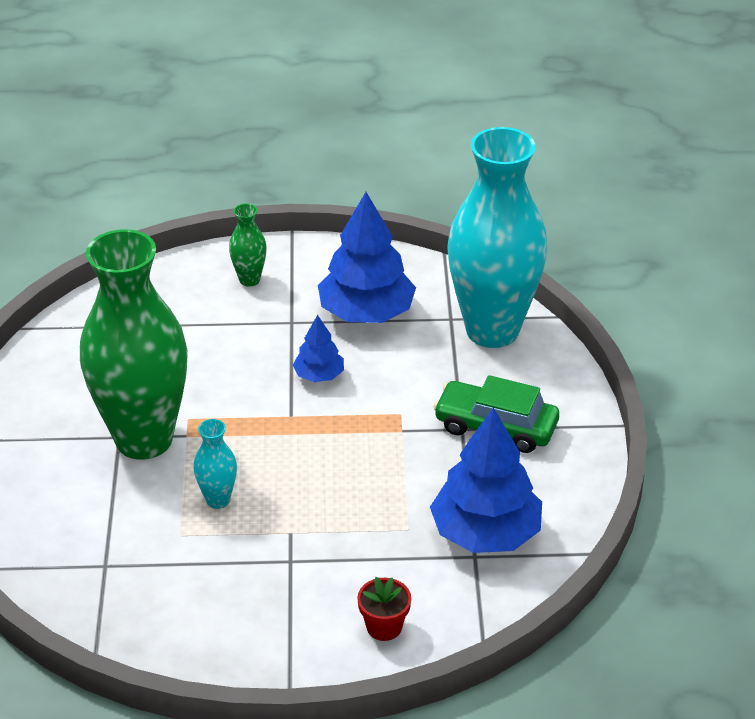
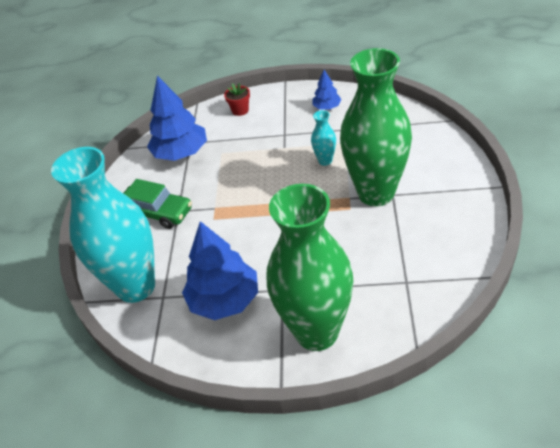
camera: 170 degrees left, 5 degrees up
(249, 280) = (316, 332): green vase -> green vase, size x2.50
(319, 375) = (263, 244): blue tree -> blue tree (327, 107)

